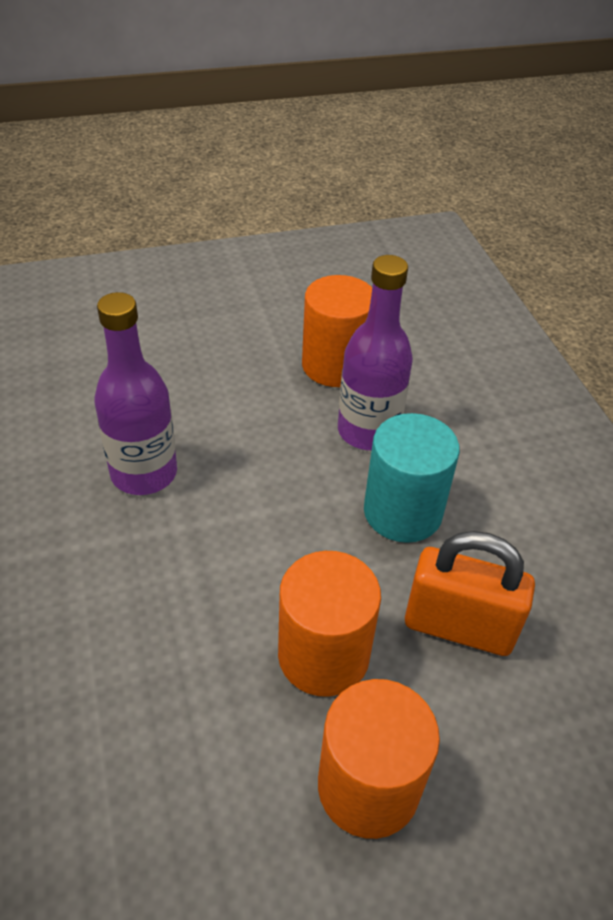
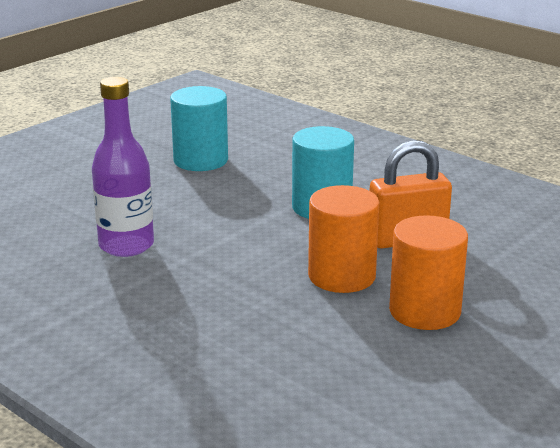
camera: 30 degrees left, 20 degrees down
(335, 365) = (200, 160): orange cylinder -> turquoise cylinder
(368, 431) = (259, 182): purple bottle -> none

